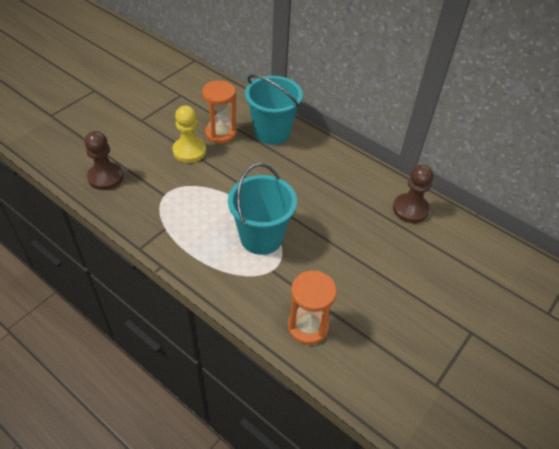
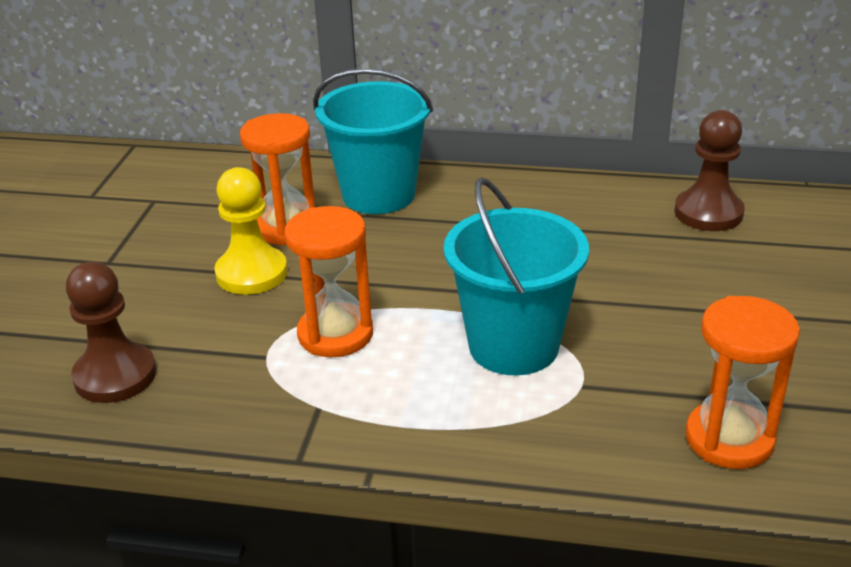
camera: 25 degrees left, 15 degrees down
(197, 197) = (335, 334): none -> orange hourglass

